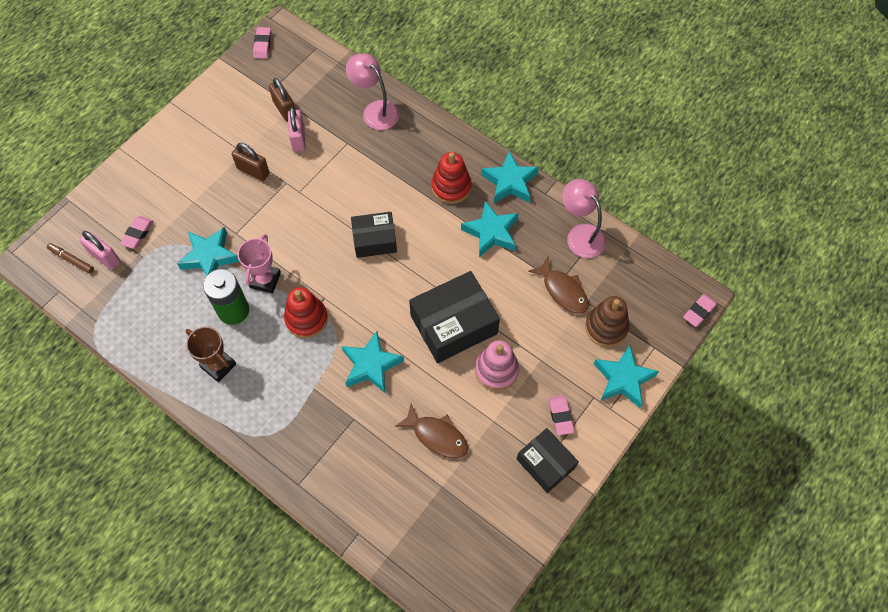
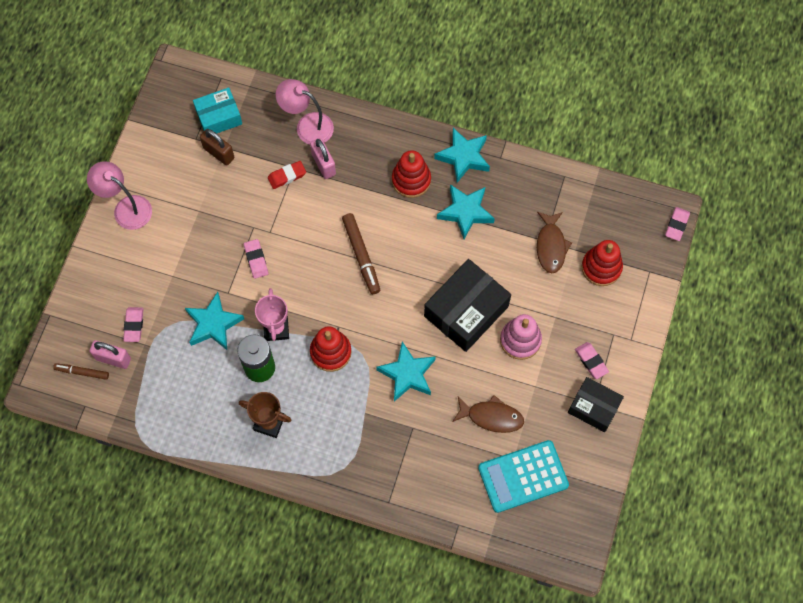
camera: 20 degrees left, 5 degrees up
(253, 171) = (216, 226): brown padlock -> none
(262, 45) = (166, 92): pink eraser -> pink eraser (256, 260)
(298, 139) = (245, 179): pink padlock -> pink padlock (323, 164)
(299, 79) = (219, 117): none -> turquoise box
(337, 148) = (287, 176): none -> red eraser
(374, 240) = (361, 256): black box -> brown marker
(444, 508) = (523, 476): none -> turquoise calculator
(563, 290) = (551, 246): brown fish -> brown fish turned 60 degrees clockwise
(580, 234) = (547, 187): pink lamp -> pink lamp (126, 208)
(606, 327) = (601, 267): brown stacking toy -> red stacking toy
(623, 379) = (633, 309): turquoise star -> none

